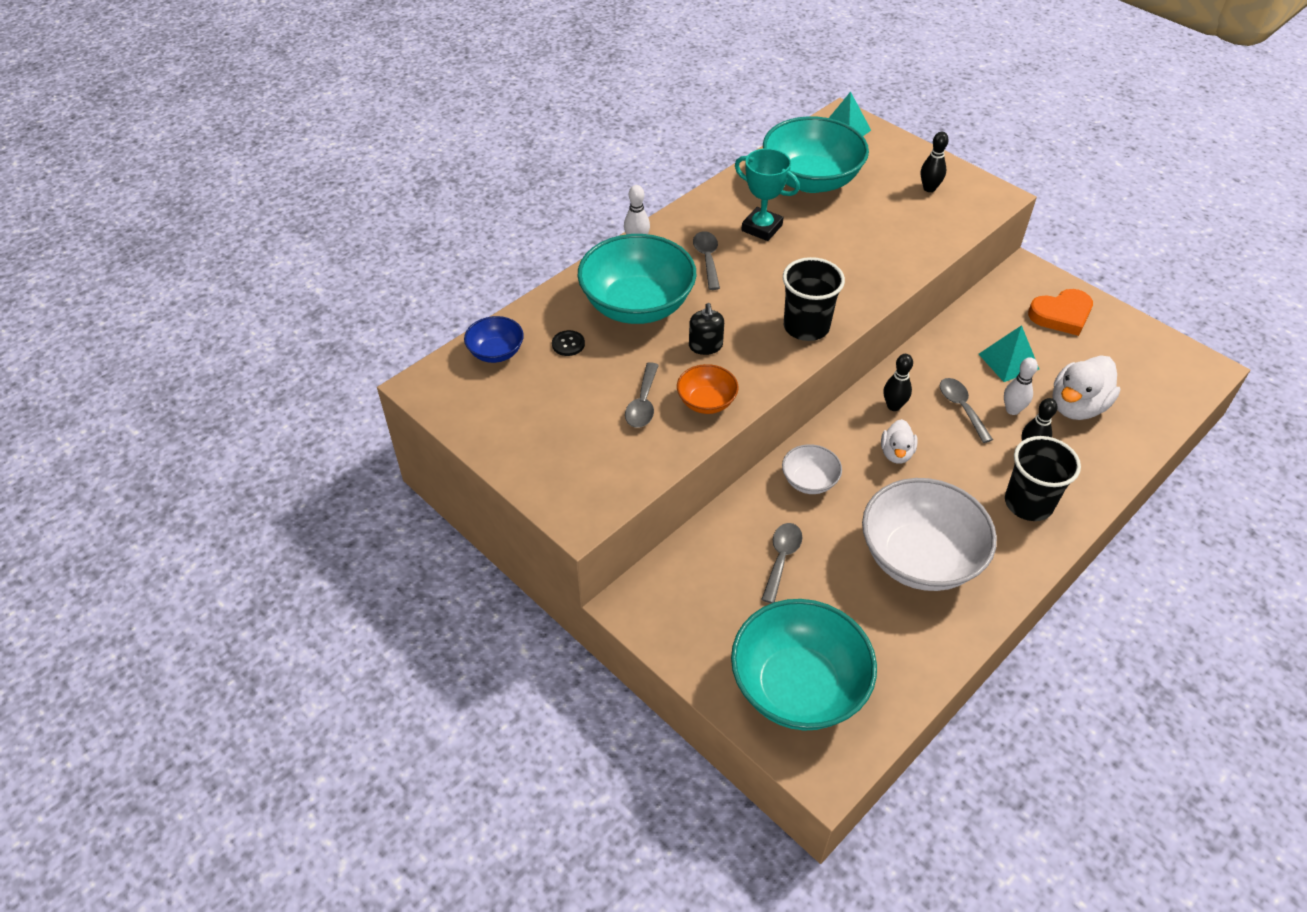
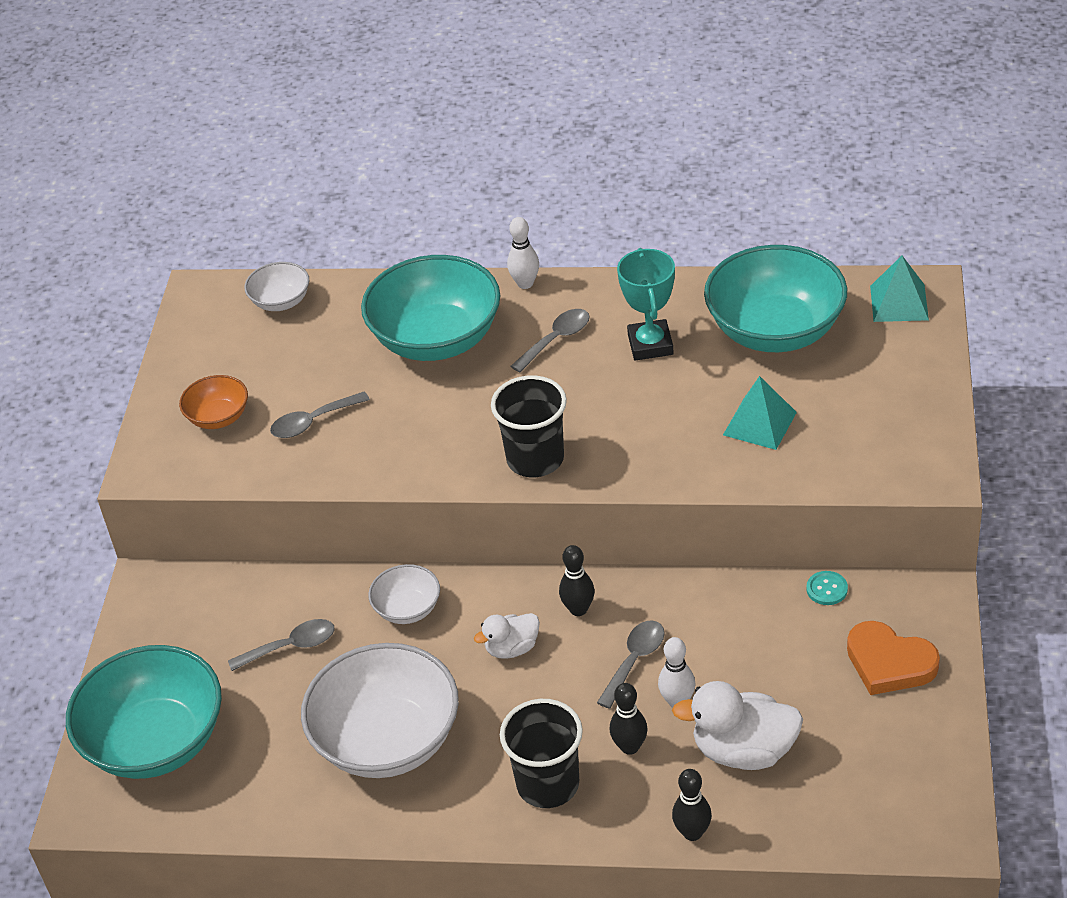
camera: 55 degrees right, 5 degrees down
(496, 352) = (281, 301): blue bowl -> white bowl
(568, 344) = (338, 333): black button -> none
(705, 346) = (431, 413): black soap dispenser -> none
(706, 402) = (357, 457): orange bowl -> orange bowl (218, 417)
(929, 188) = (878, 418): black bowling pin -> black bowling pin (692, 833)
(982, 303) = (827, 589): none -> turquoise button
(1008, 361) = (754, 659): turquoise pyramid -> turquoise pyramid (760, 423)

